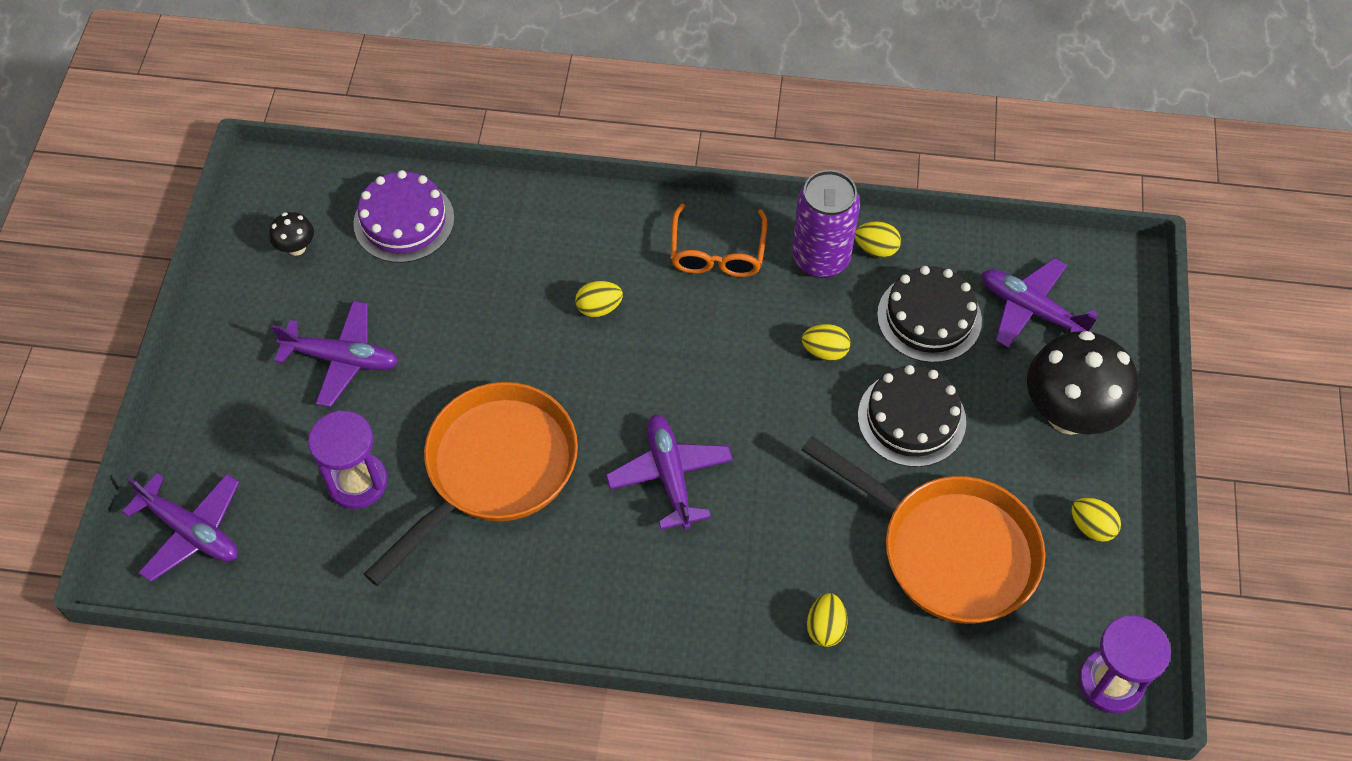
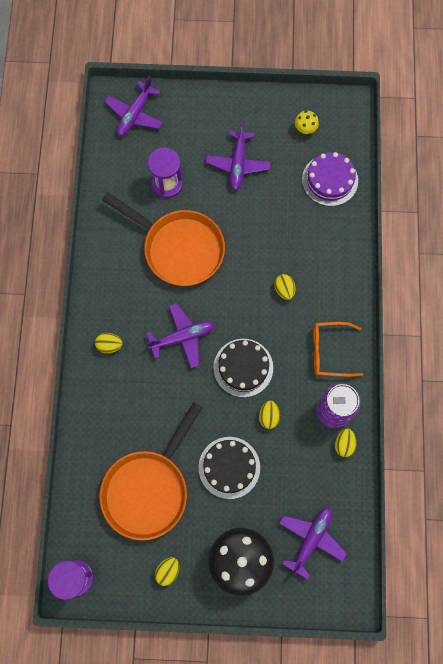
camera: 85 degrees right, 15 degrees up
(296, 248) = (305, 129): black mushroom -> yellow mushroom
(825, 627) = (100, 423): yellow egg -> yellow egg (109, 345)
(929, 317) = (298, 477): black cake -> black cake (243, 367)

